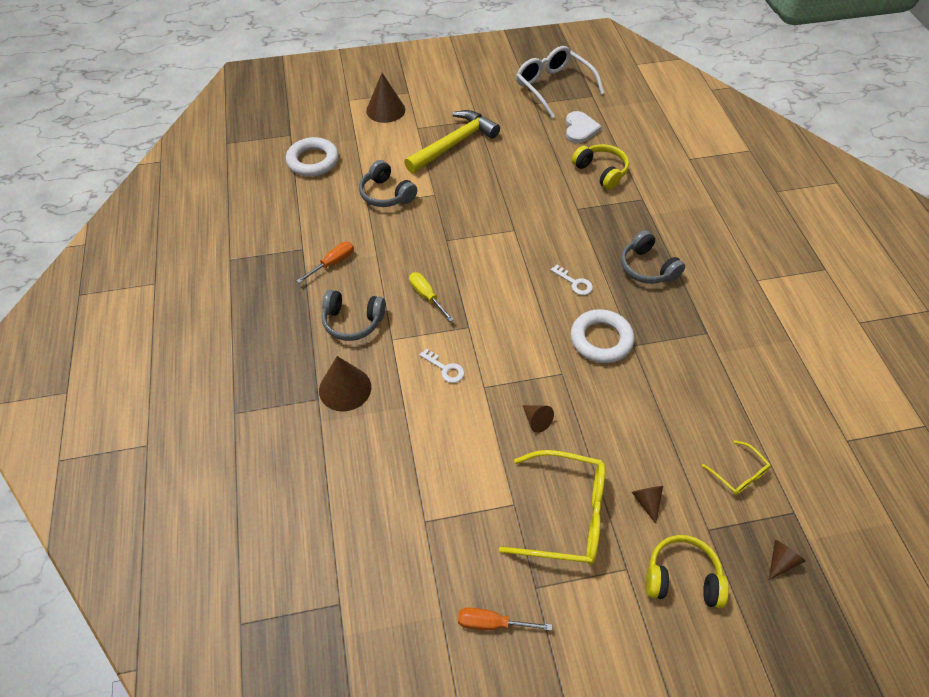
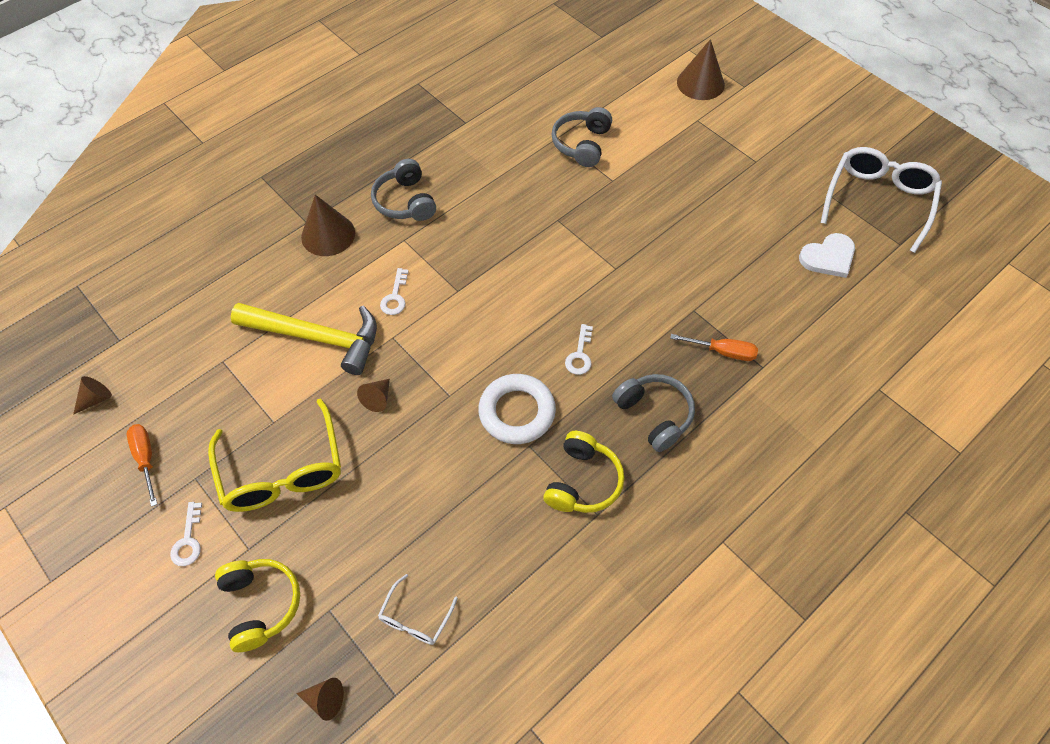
camera: 60 degrees right, 5 degrees up
(313, 161) = (581, 70): white ring -> none
(333, 263) = (464, 152): orange screwdriver -> orange screwdriver (723, 352)
(426, 296) = (473, 239): yellow screwdriver -> none
(454, 144) = (700, 160): yellow hammer -> yellow hammer (317, 338)
(595, 615) = (188, 540): none -> white key
(601, 172) = (773, 307): yellow headphones -> yellow headphones (582, 481)
(647, 268) = (654, 415): grey headphones -> grey headphones turned 120 degrees clockwise
(647, 501) = (334, 537): brown cone -> brown cone (96, 399)
(739, 474) = (415, 618): yellow glasses -> white glasses

